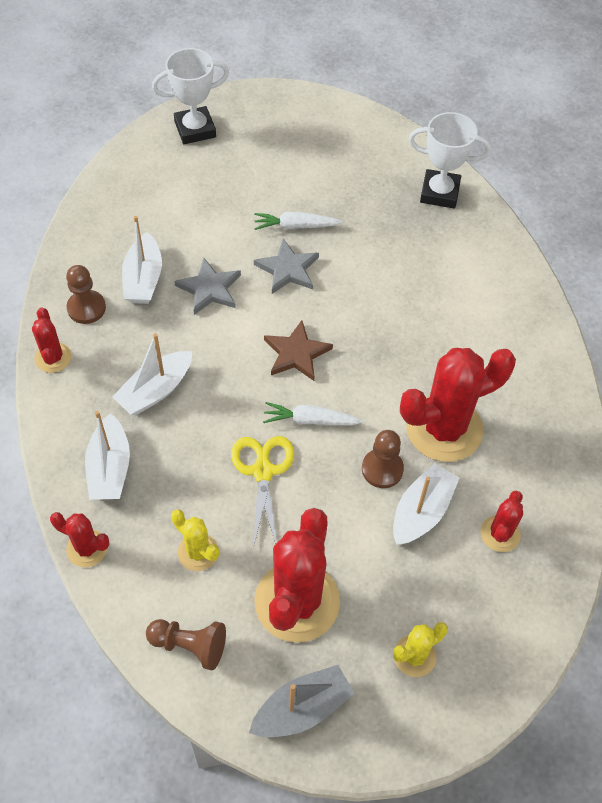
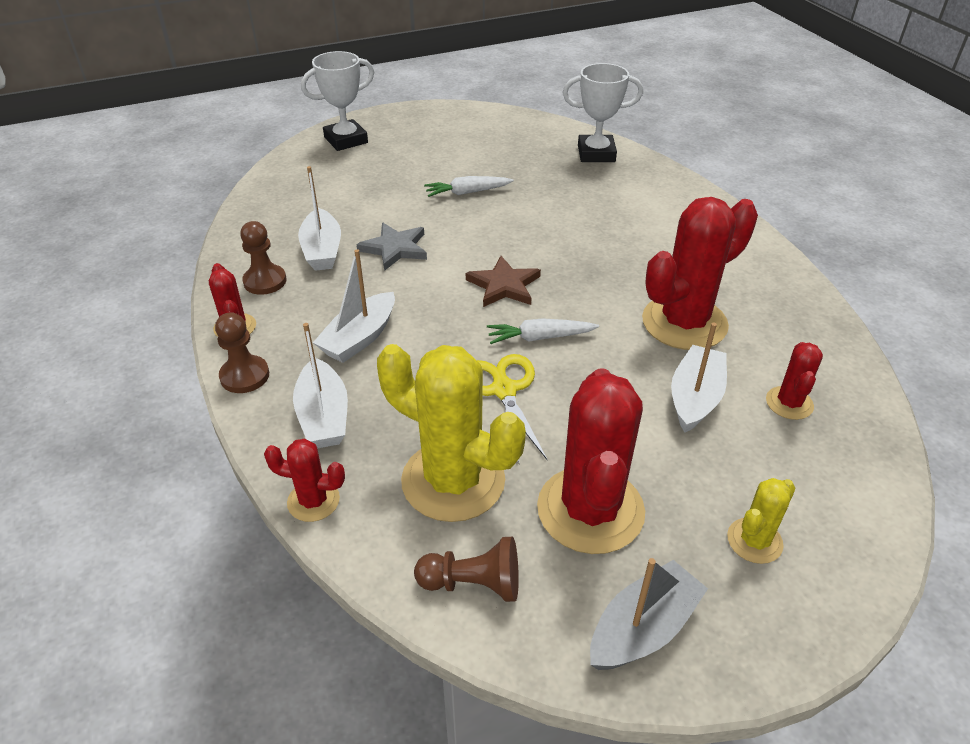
camera: 10 degrees left, 15 degrees down
(198, 552) = (453, 480): yellow cactus -> yellow cactus, size x2.04
(288, 269) = (471, 224): grey star -> none
(382, 469) = (635, 367): brown pawn -> brown pawn (245, 376)

